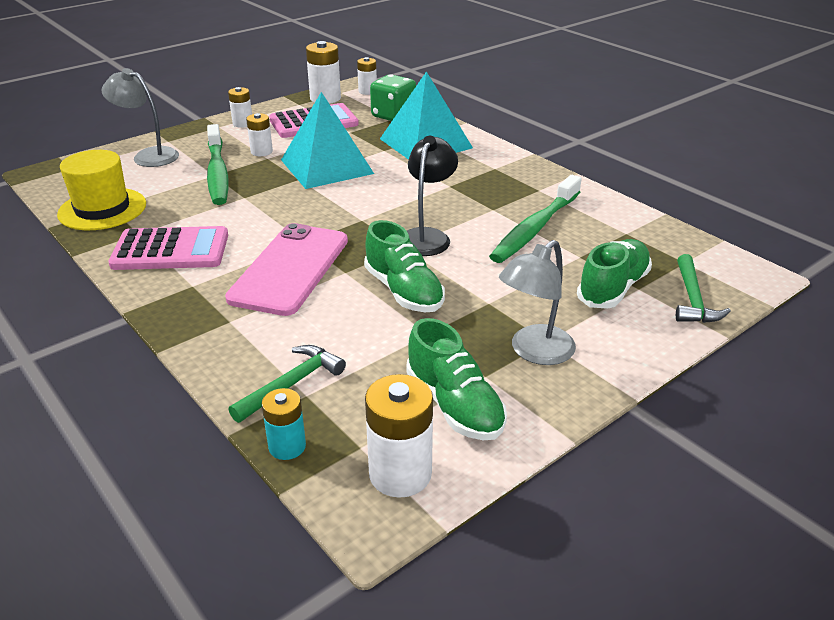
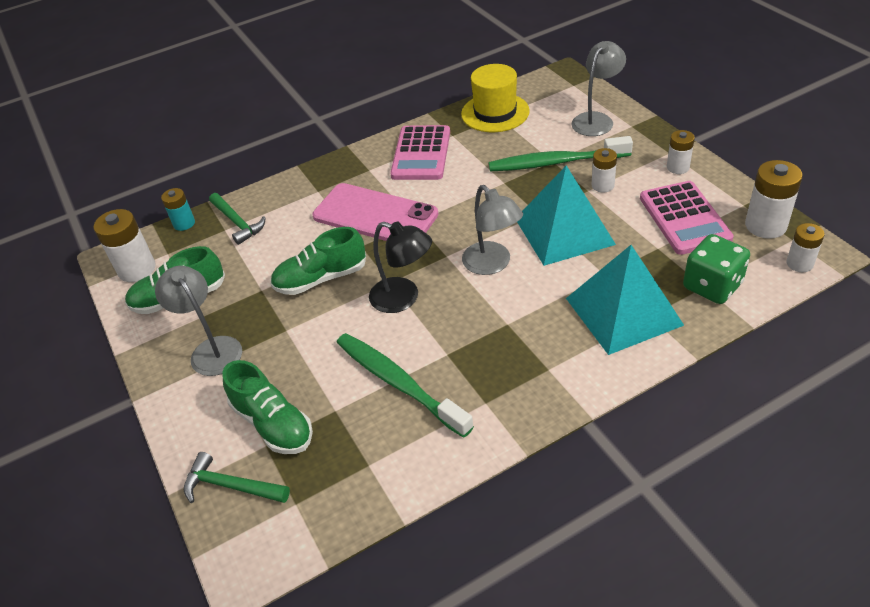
camera: 105 degrees right, 10 degrees up
(374, 196) = (492, 264): none -> grey lamp

